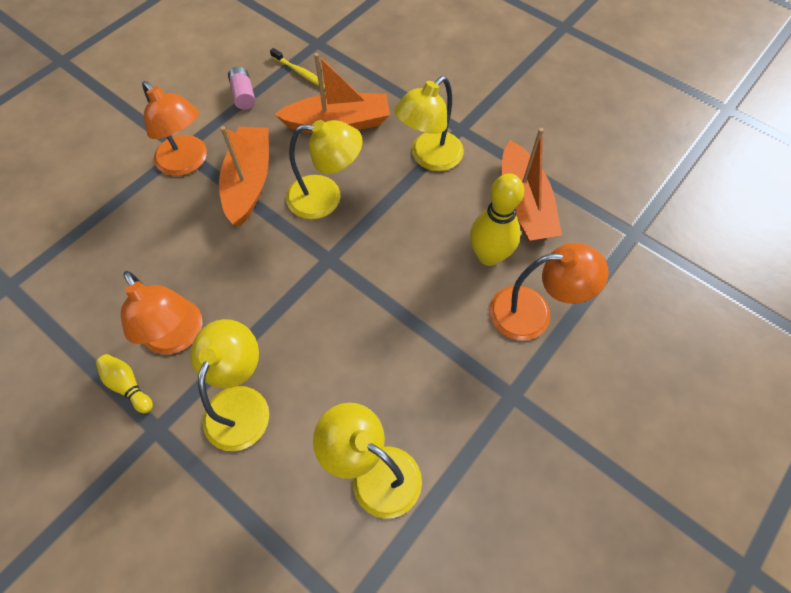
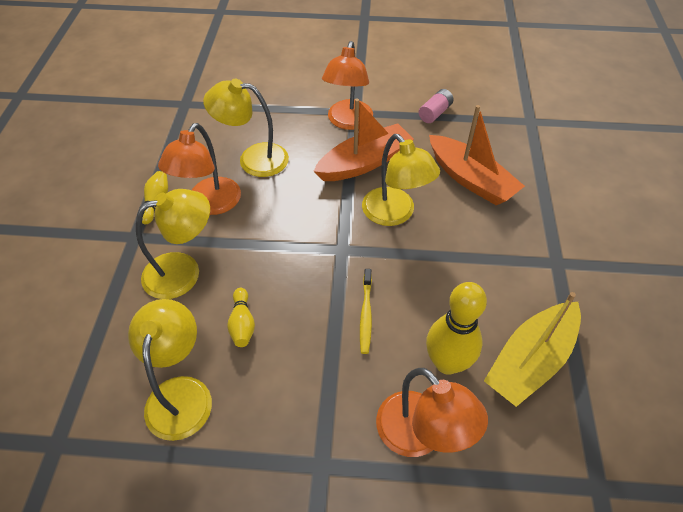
camera: 55 degrees right, 10 degrees down
(301, 73) = (491, 130): yellow toothbrush -> yellow toothbrush (366, 314)
(341, 382) = (242, 324): none -> yellow bowling pin
(429, 158) = (502, 258): yellow lamp -> yellow lamp (253, 159)
(524, 204) = (530, 360): orange boat -> yellow boat

